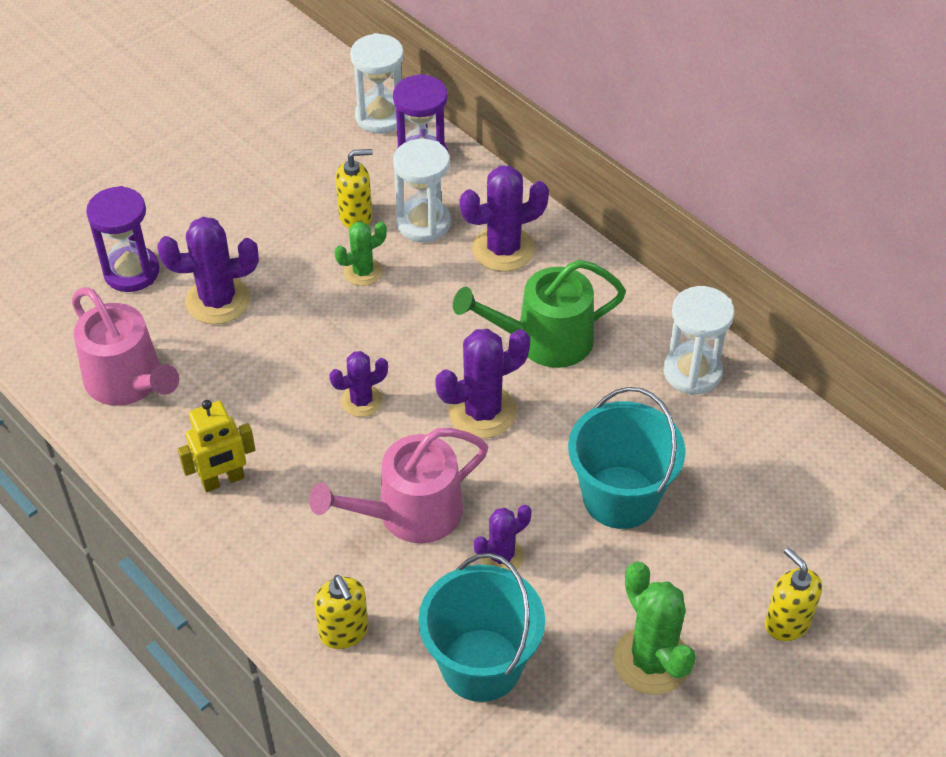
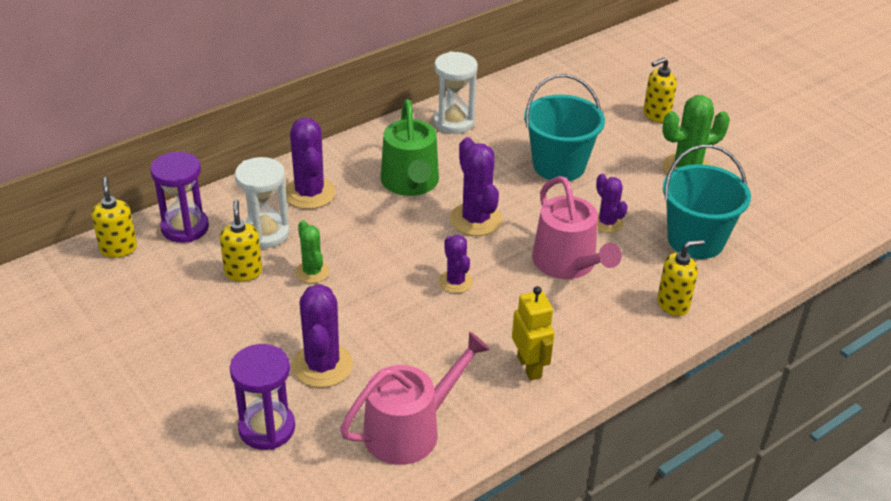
camera: 85 degrees left, 10 degrees down
(380, 117) = (118, 248): white hourglass -> yellow soap dispenser

